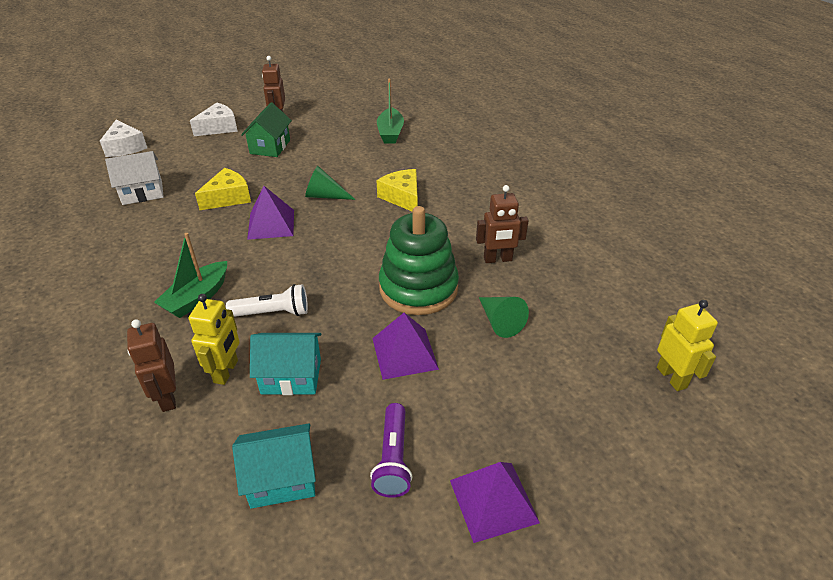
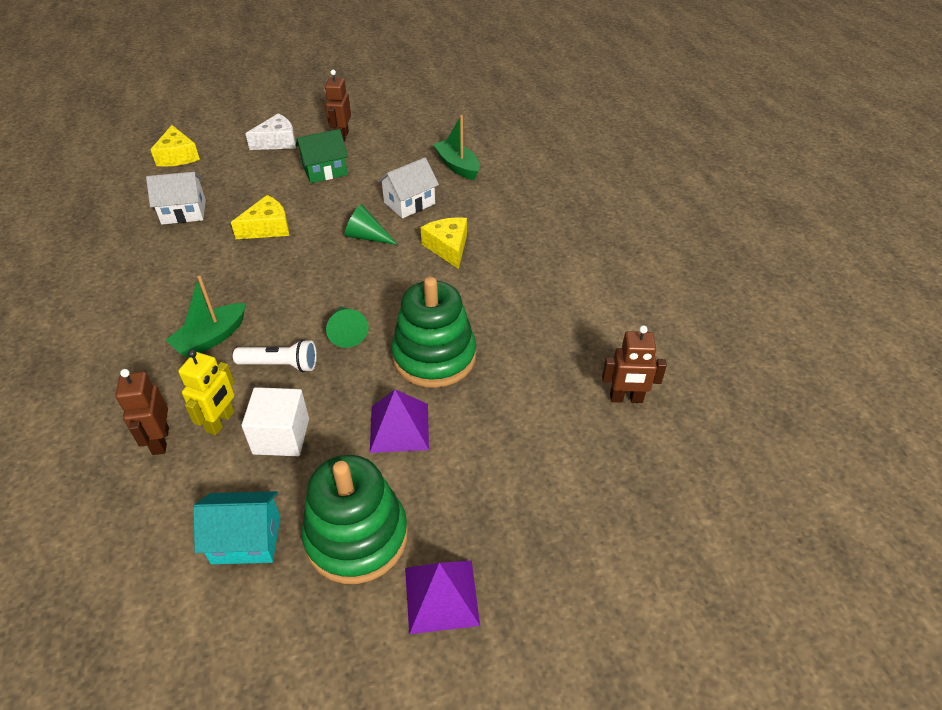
camera: 10 degrees right, 5 degrees up
(125, 147) = (178, 156): white cheese -> yellow cheese
(270, 147) = (325, 171): green house -> green house turned 45 degrees clockwise
(271, 224) = (303, 264): purple pyramid -> none
(291, 376) = (281, 436): turquoise house -> white cube
(356, 165) = (409, 203): none -> white house
(390, 133) = (457, 166): green boat -> green boat turned 135 degrees clockwise
(393, 458) = (356, 537): purple flashlight -> green stacking toy
(498, 259) = (528, 334): brown robot -> brown robot (626, 398)
(500, 322) = (507, 406): green cone -> green cone (347, 332)
(671, 377) = (670, 495): yellow robot -> none

